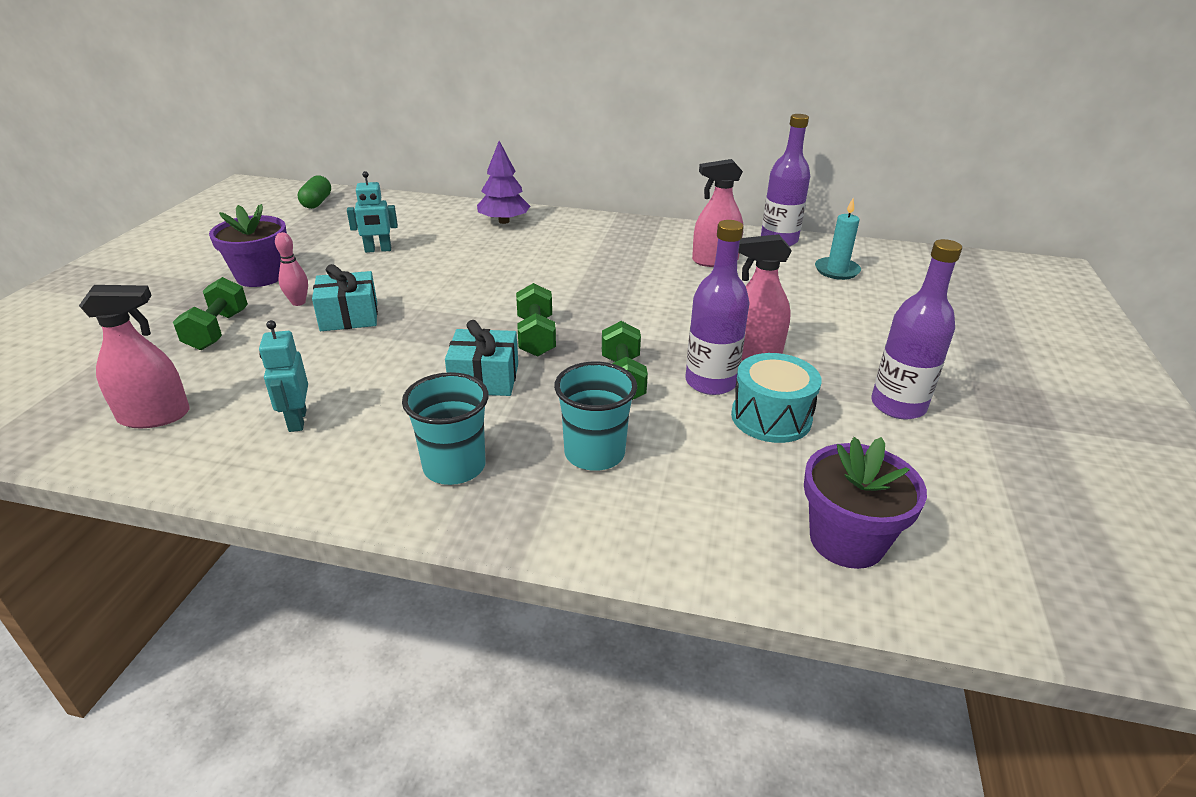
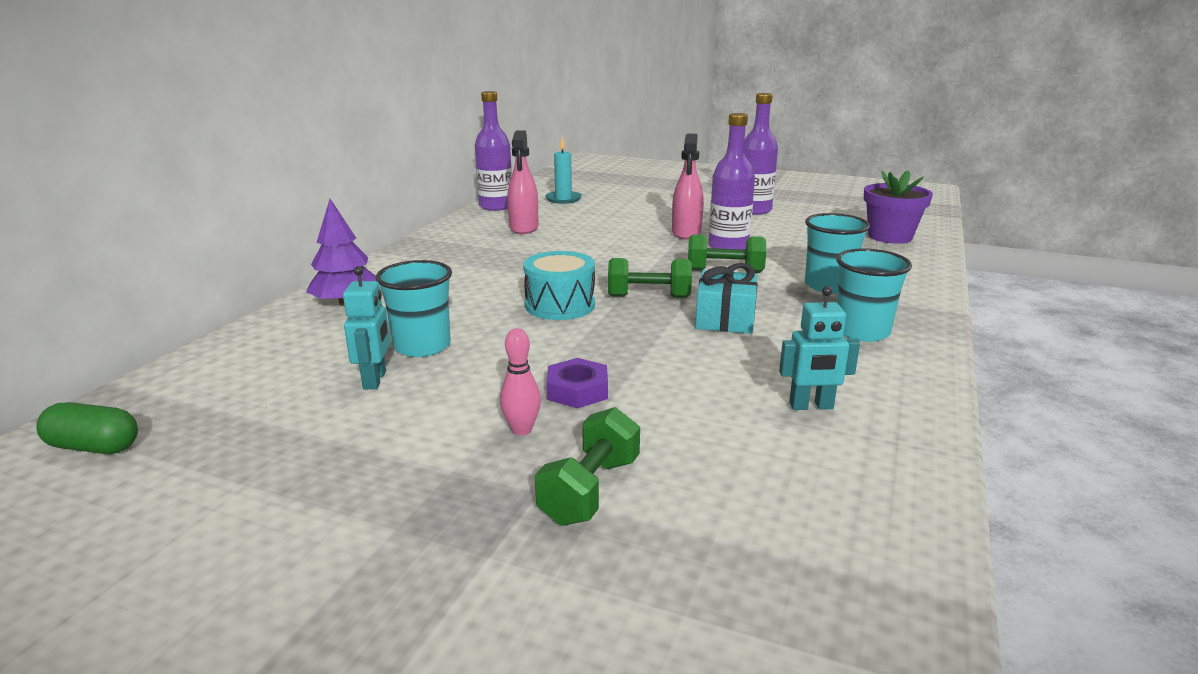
camera: 80 degrees left, 10 degrees down
(154, 416) = (822, 508): pink spray bottle -> none
(218, 330) = (590, 490): green dumbbell -> green dumbbell turned 75 degrees counterclockwise
(260, 276) = (408, 473): purple flower pot -> none
(349, 316) = (577, 390): turquoise gift -> purple nut
(428, 256) = (422, 346): none -> turquoise cup
(771, 417) = (772, 237): turquoise drum -> turquoise drum (560, 305)

